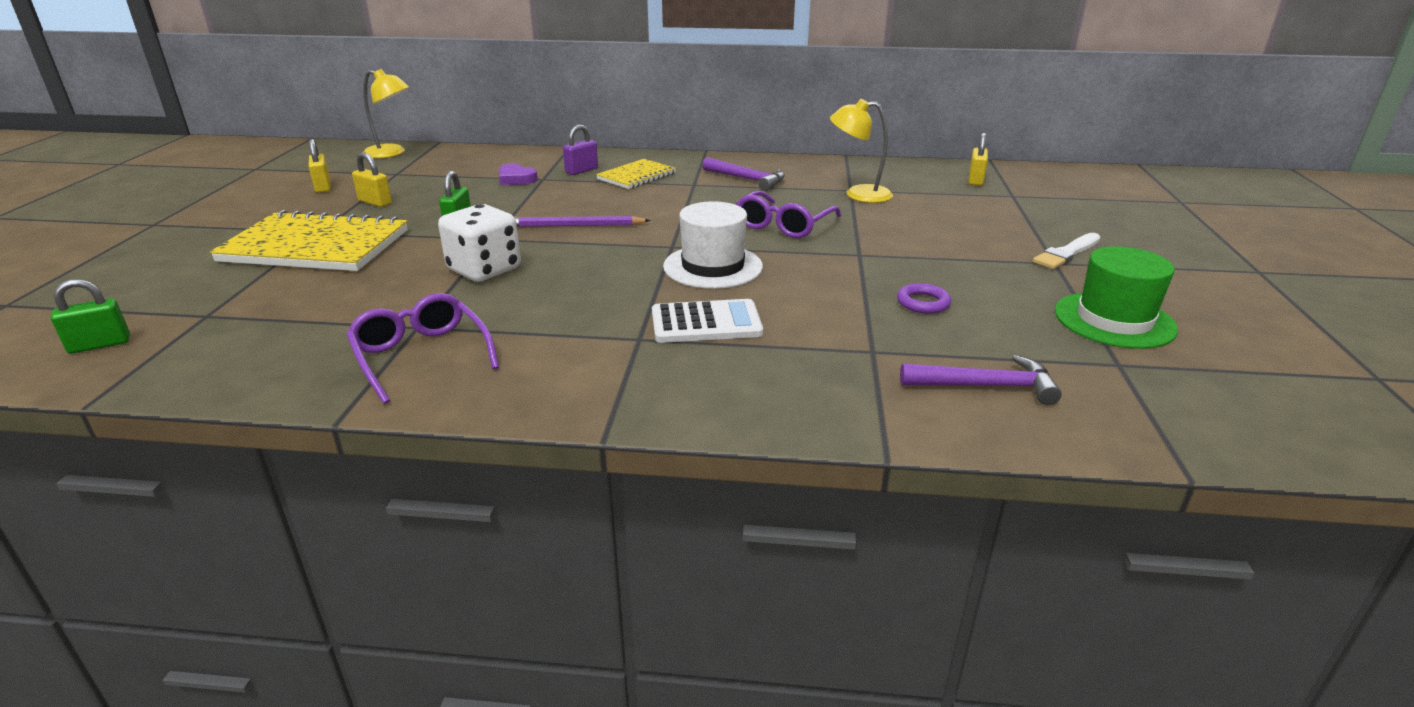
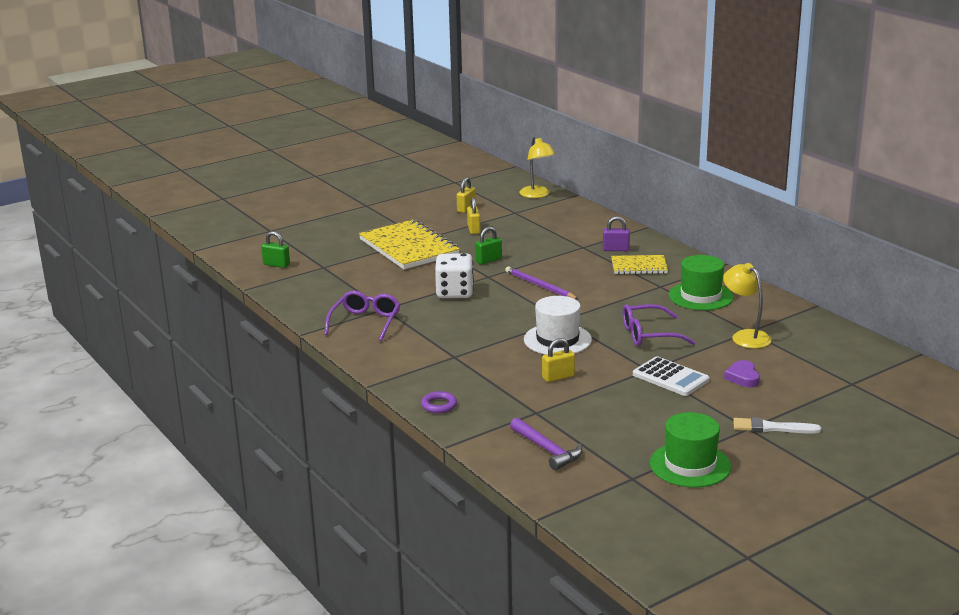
camera: 50 degrees right, 5 degrees down
(516, 179) = (568, 241): purple heart -> purple heart (743, 377)
(706, 323) = (494, 364): white calculator -> white calculator (670, 377)
(747, 179) = (700, 296): purple hammer -> green hat
(923, 303) = (614, 407): purple ring -> purple ring (439, 405)
(975, 180) = (858, 362): yellow padlock -> yellow padlock (558, 377)

